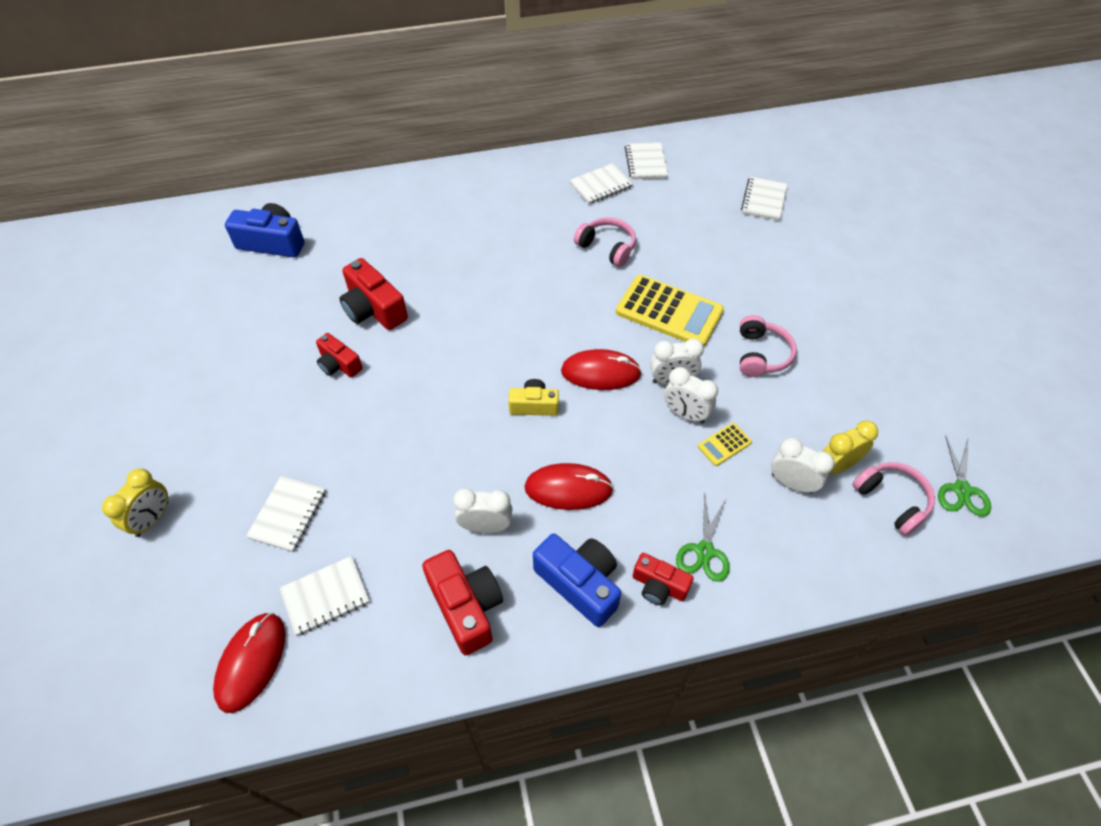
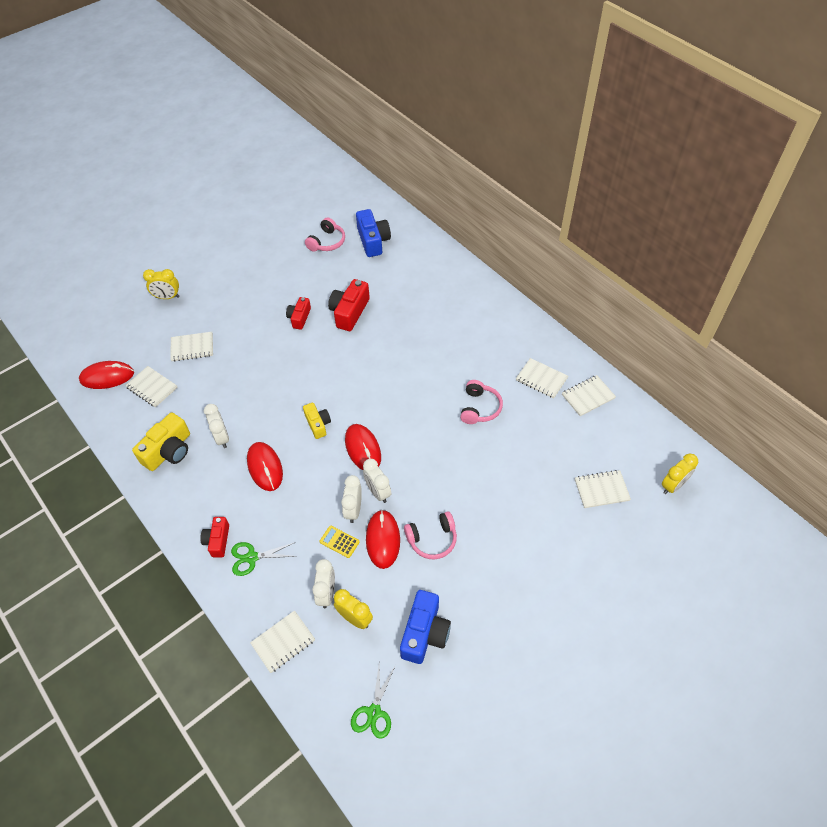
camera: 65 degrees right, 0 degrees up
(466, 607) = (169, 451): red camera -> yellow camera
(579, 583) = (203, 499): blue camera -> blue camera (424, 633)
(669, 311) = (440, 468): yellow calculator -> none
(741, 400) = (383, 540): none -> red mouse
(783, 152) = (673, 485): none -> yellow clock
(843, 554) = (283, 642): none -> white notebook
(892, 500) = (342, 664): pink headphones -> pink headphones (327, 242)
(961, 490) = (374, 712): green scissors -> green scissors turned 60 degrees counterclockwise

